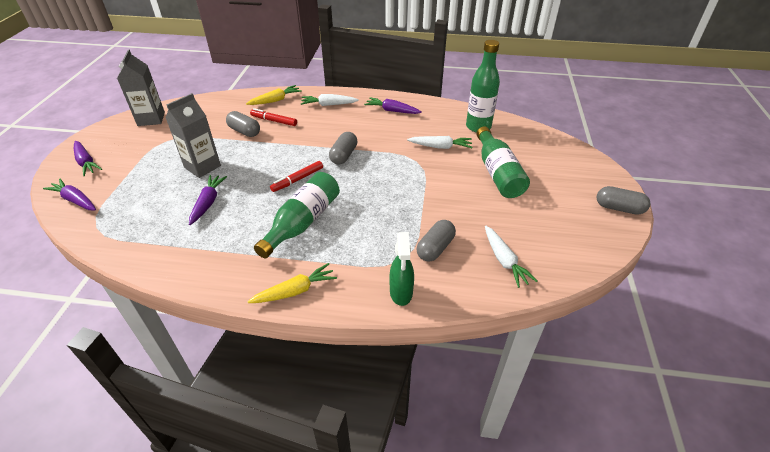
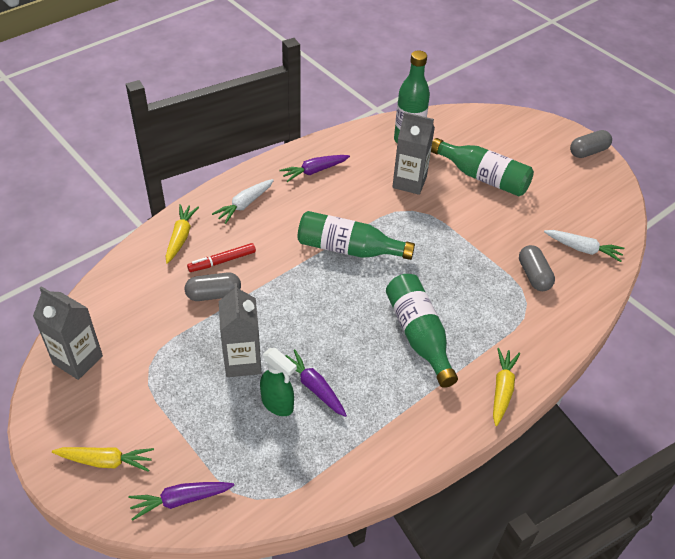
camera: 50 degrees left, 5 degrees up
(86, 162) = (105, 461): purple carrot -> yellow carrot
(297, 180) = (350, 302): red marker -> none
(343, 155) = (348, 249): grey capsule -> green bottle
(401, 293) = (563, 327): green spray bottle -> green spray bottle (278, 404)
(440, 147) = (409, 182): white carrot -> grey carton

